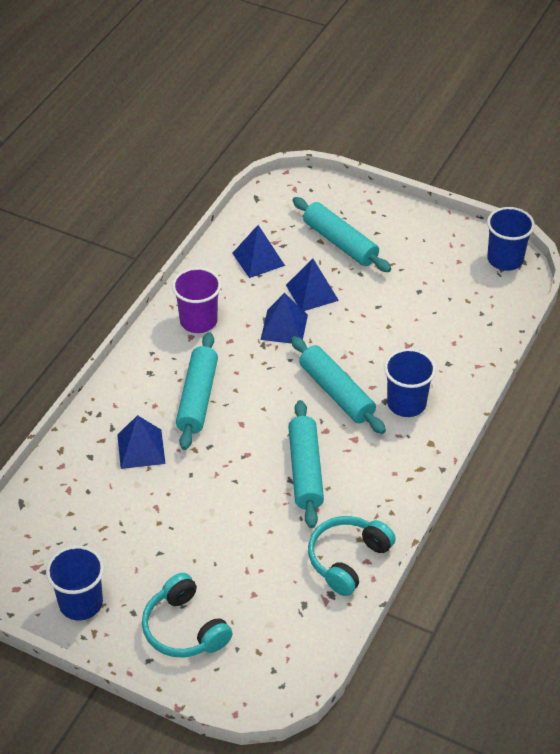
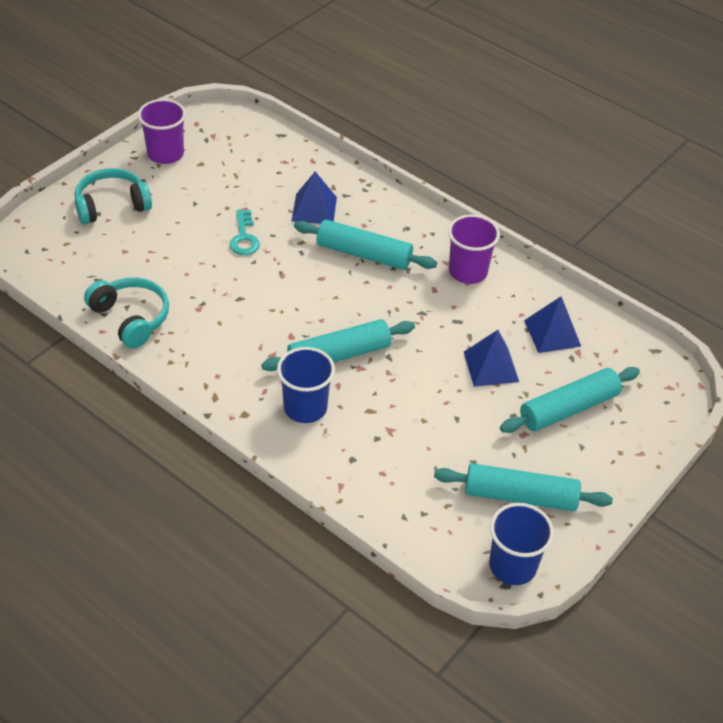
camera: 100 degrees right, 0 degrees up
(81, 603) = (165, 154): blue cup -> purple cup
(202, 496) = (244, 237): none -> turquoise key
(284, 327) = (443, 333): blue pyramid -> none
(305, 470) = (246, 311): turquoise rolling pin -> turquoise rolling pin (520, 496)

